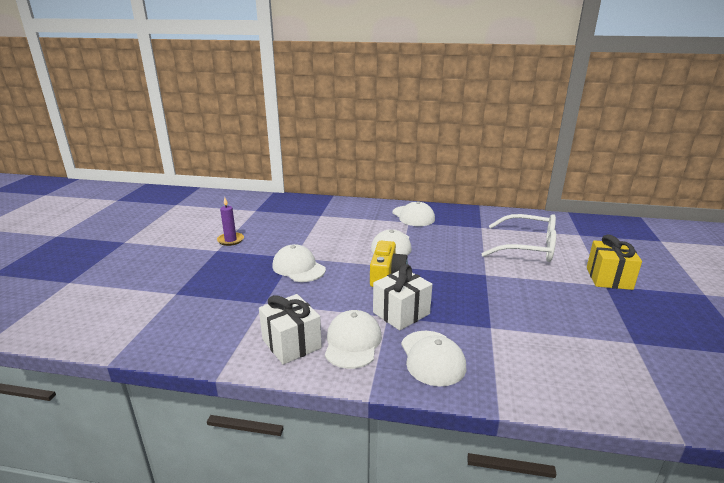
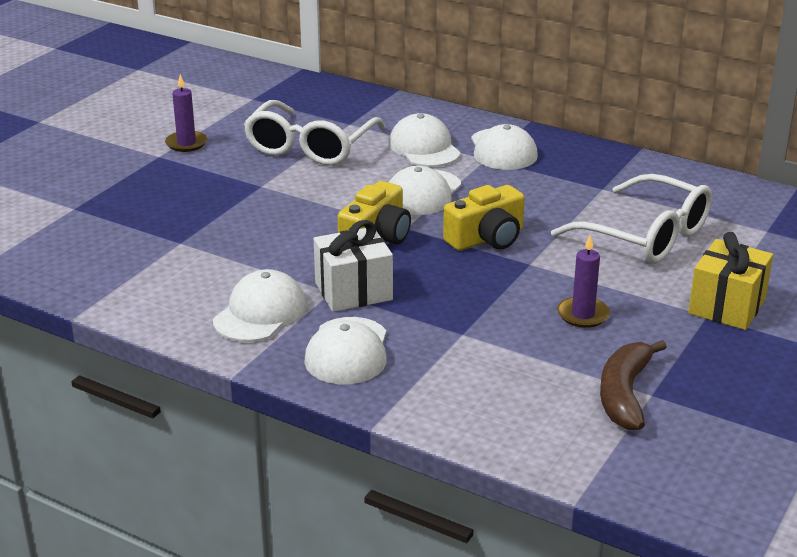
camera: 20 degrees right, 5 degrees up
(291, 343) = (183, 298): white gift -> none
(298, 268) = (257, 202): white cap -> white cap (424, 148)
(307, 231) = (310, 147): none -> white glasses
(449, 264) = (487, 238): none -> yellow camera
(544, 299) = (583, 315): none -> purple candle
(621, 346) = (624, 394): none -> brown banana

